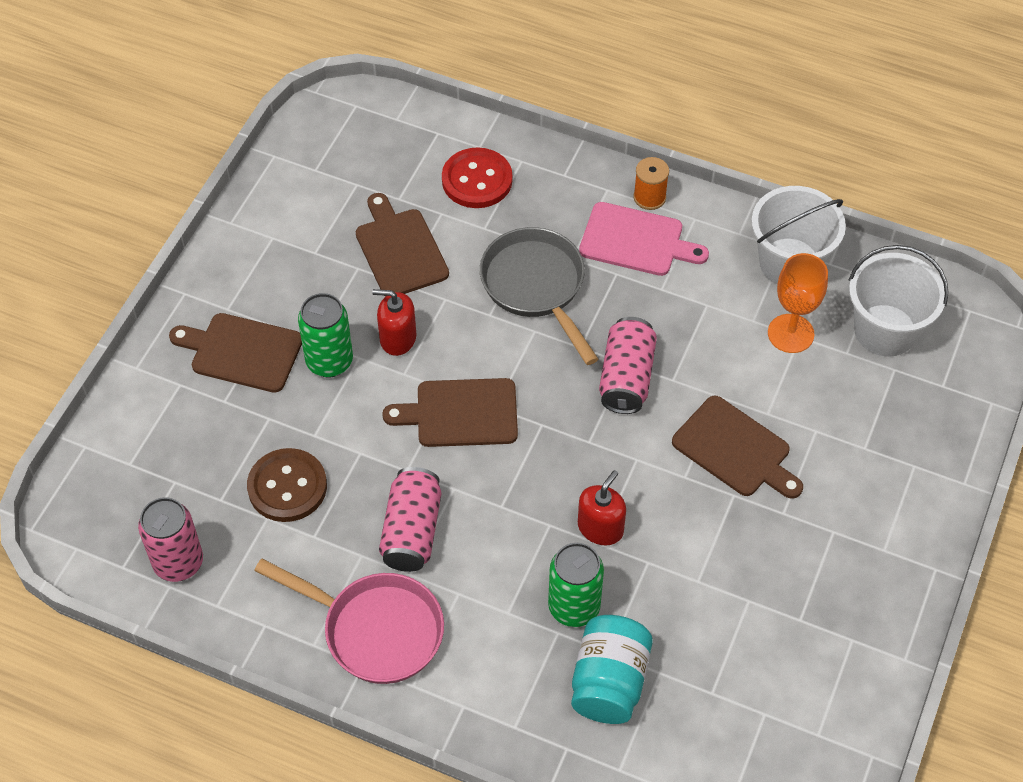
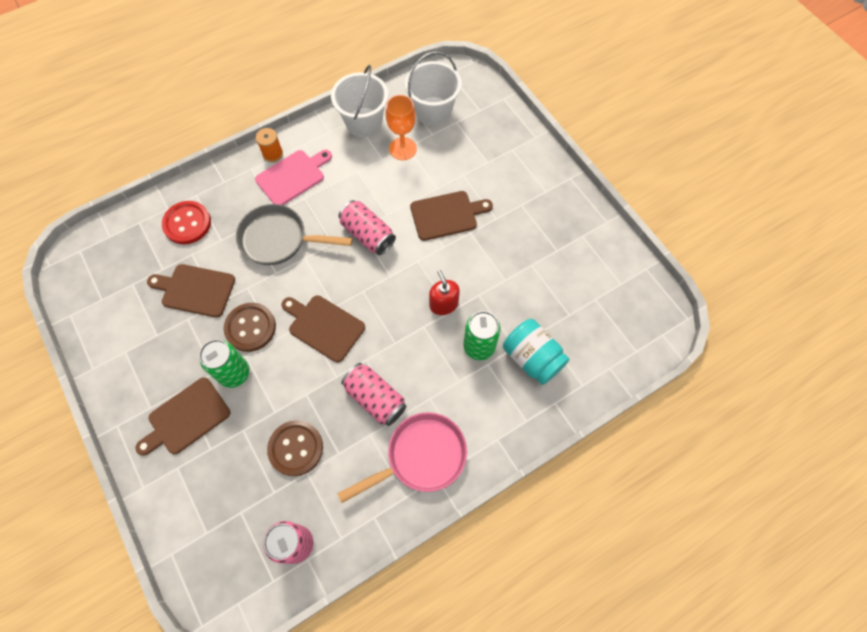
camera: 55 degrees left, 10 degrees up
(398, 338) = (250, 328): red soap dispenser -> brown button
(461, 413) = (324, 326): brown cutting board -> brown cutting board turned 90 degrees clockwise

